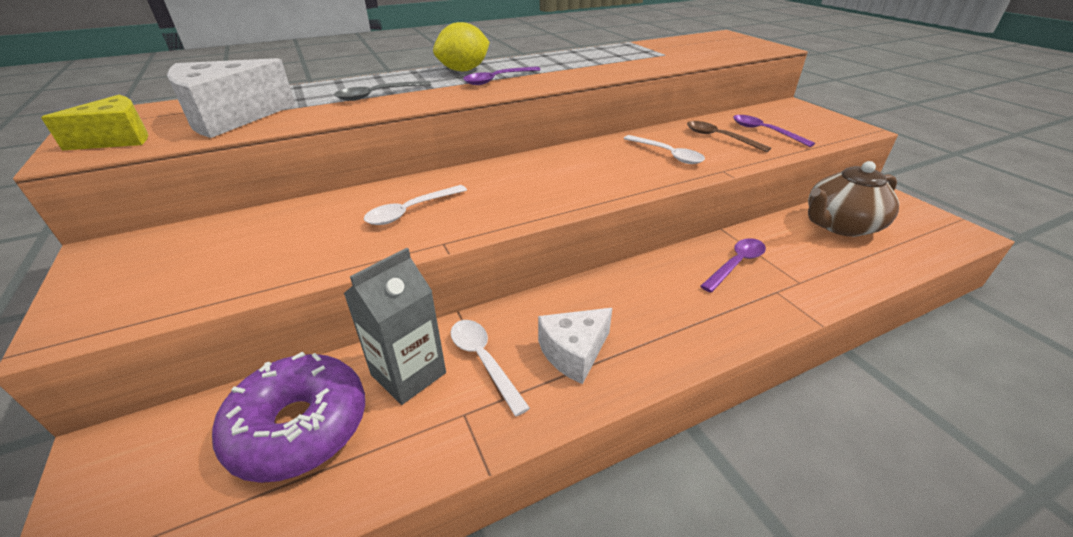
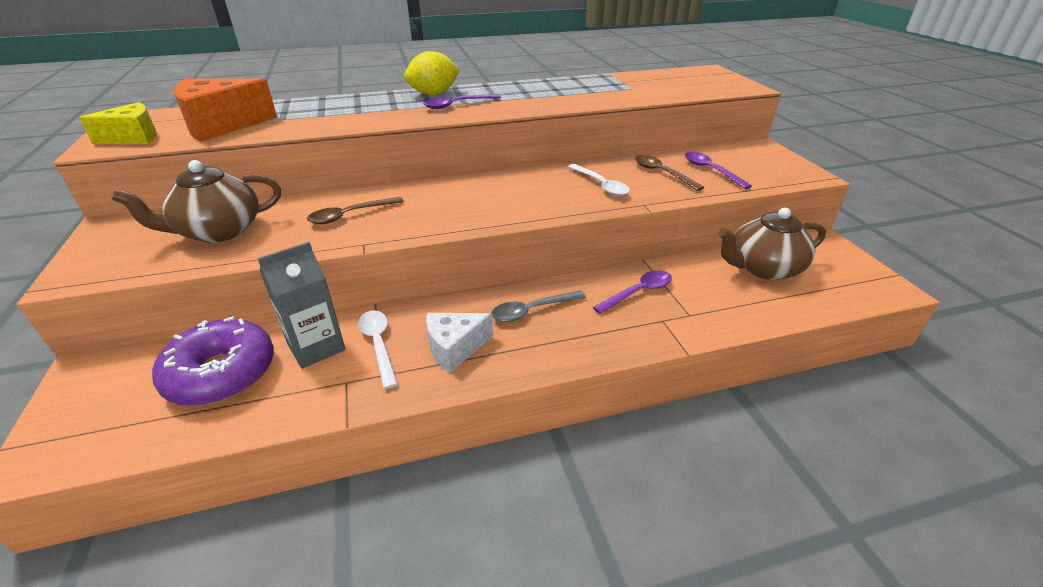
camera: 10 degrees right, 0 degrees up
(230, 118) = (222, 125): white cheese -> orange cheese
(254, 246) = (219, 231): none -> brown teapot
(378, 95) = (347, 113): grey spoon -> grey spoon (532, 310)
(411, 211) = (350, 215): white spoon -> brown spoon

